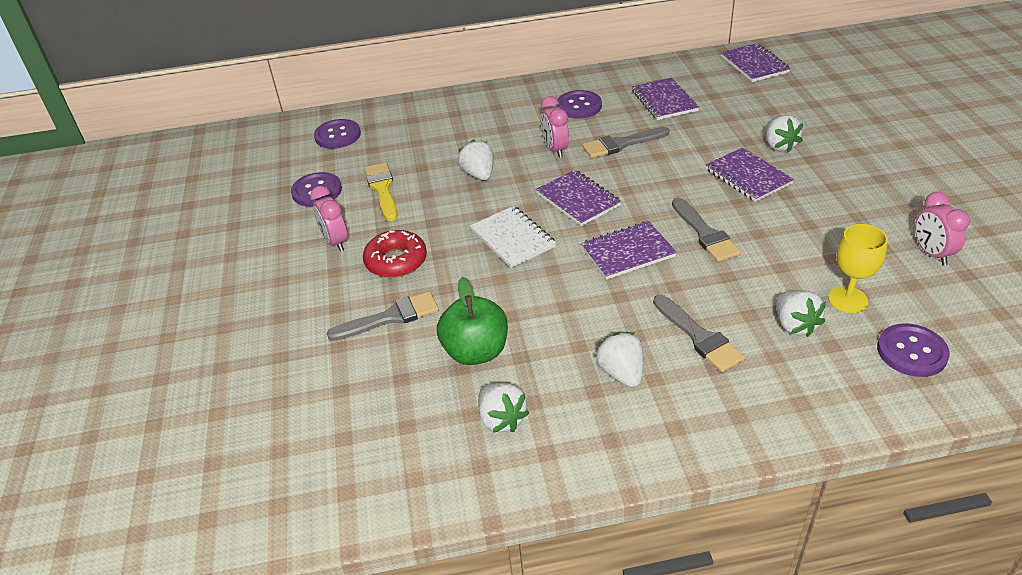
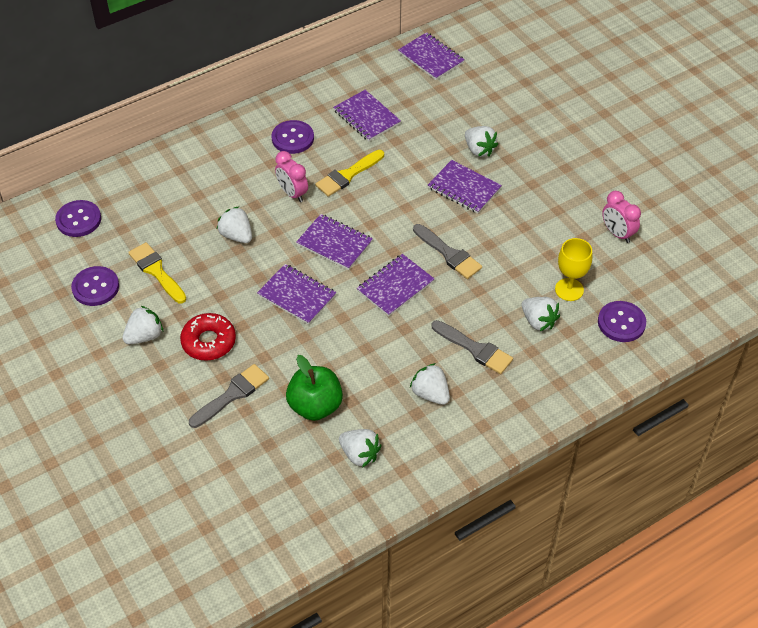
camera: 25 degrees left, 10 degrees up
(335, 242) = (144, 336): pink clock -> white strawberry
(513, 238) = (297, 295): white notebook -> purple notebook
(621, 144) = (347, 175): grey brush -> yellow brush

